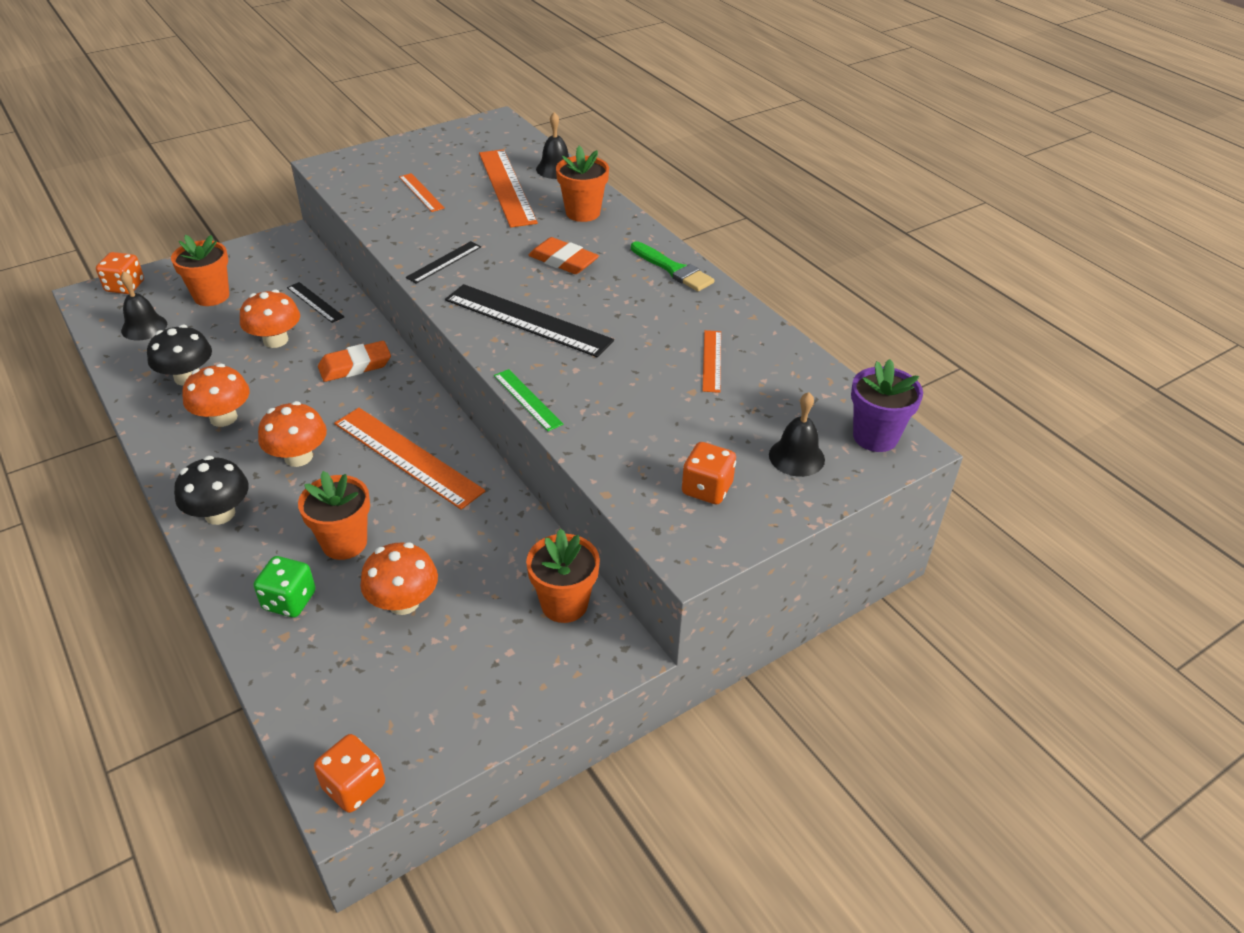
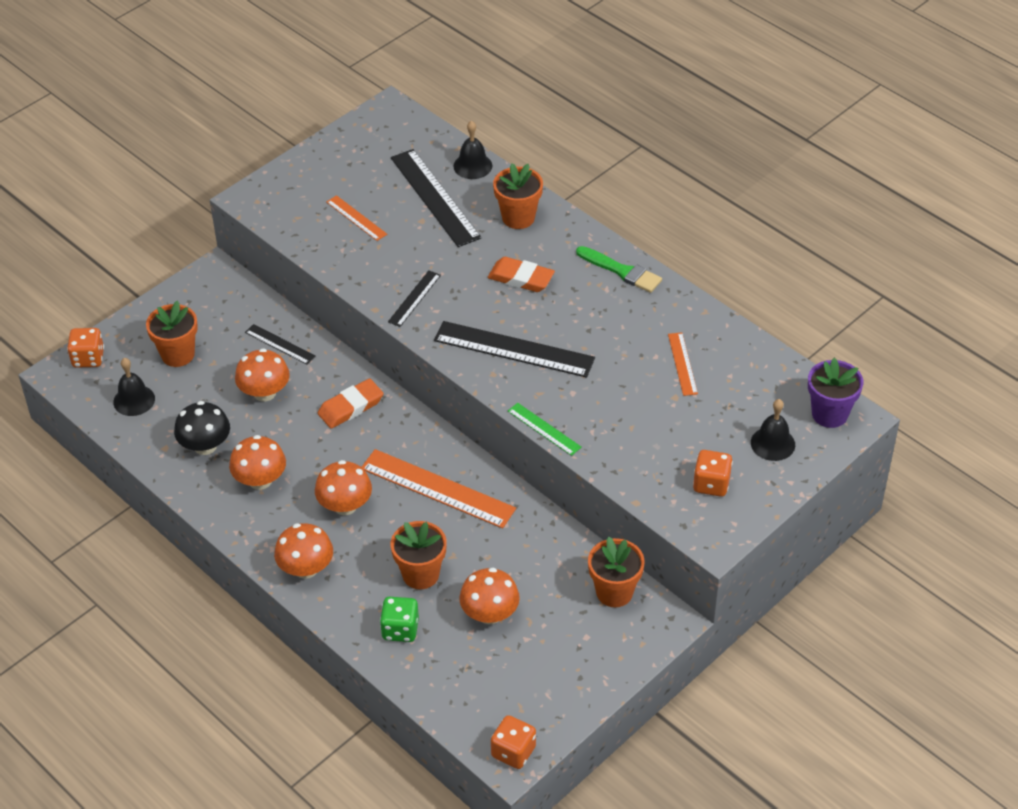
camera: 10 degrees left, 5 degrees up
(220, 514) = (306, 568): black mushroom -> orange mushroom
(507, 187) = (435, 197): orange ruler -> black ruler

